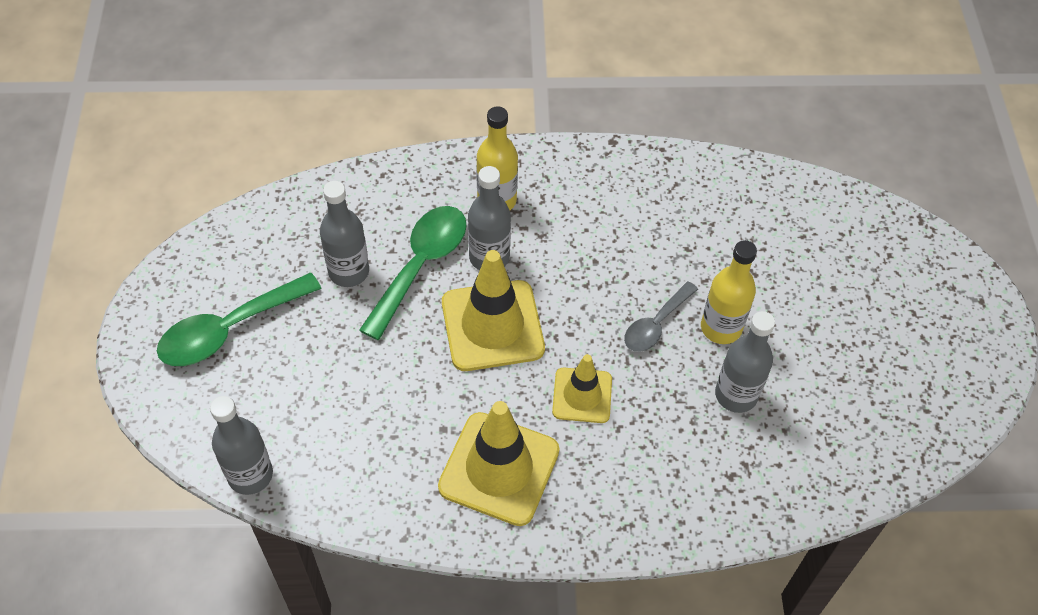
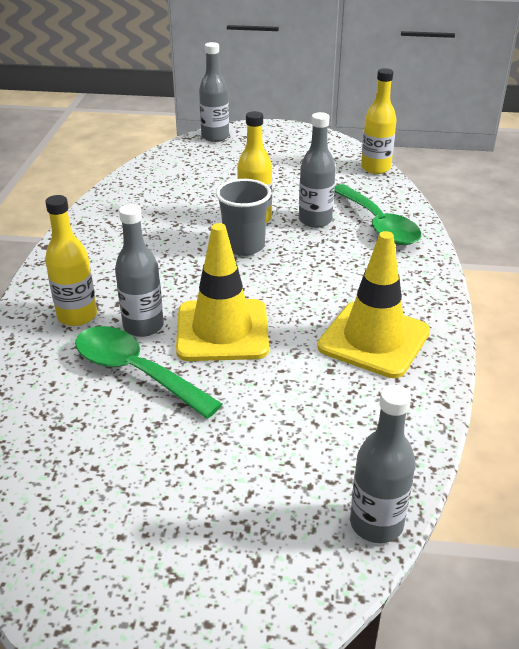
camera: 80 degrees left, 20 degrees down
(230, 329) = (170, 540): green spoon -> green spoon (378, 224)
(349, 271) = (123, 426): grey bottle -> grey bottle (215, 137)
(582, 395) = (305, 288): yellow traffic cone -> none
(656, 324) = (244, 246): grey spoon -> grey cup
(909, 464) = (375, 168): none -> yellow bottle

